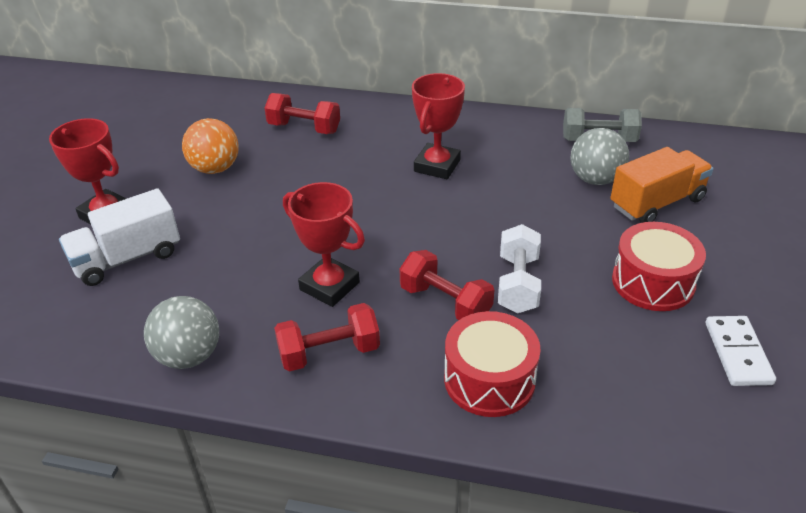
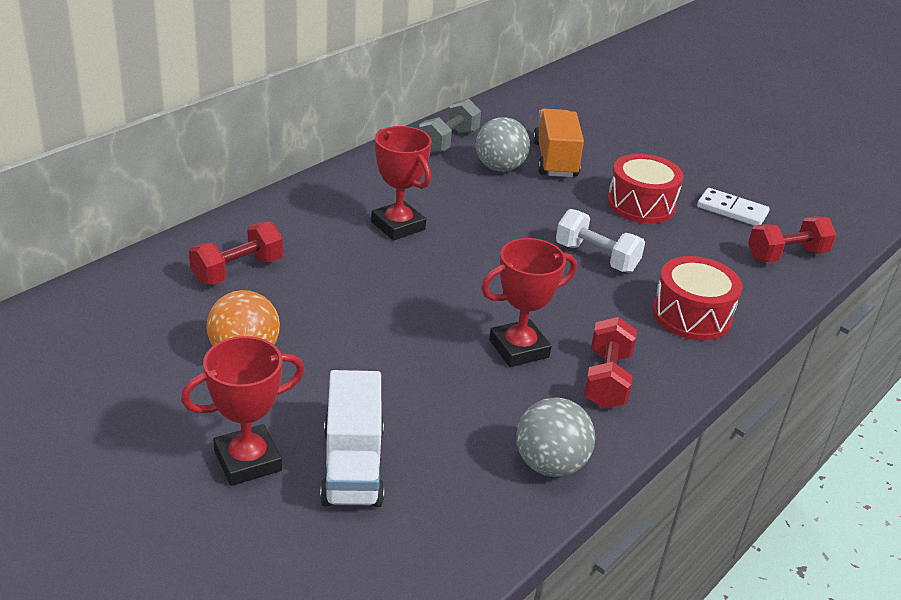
camera: 65 degrees left, 5 degrees down
(445, 302) = (591, 299): red dumbbell -> red dumbbell (786, 255)

